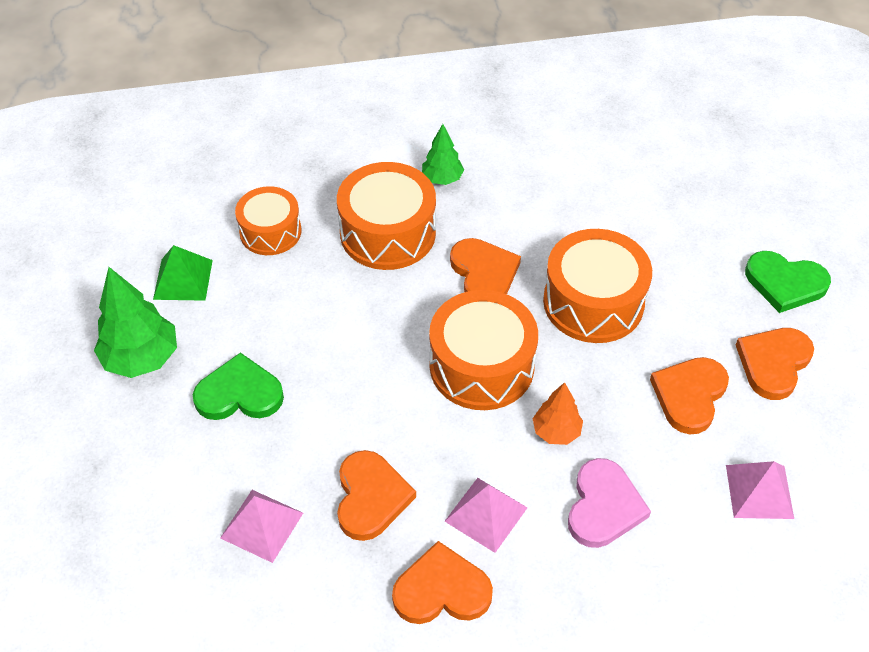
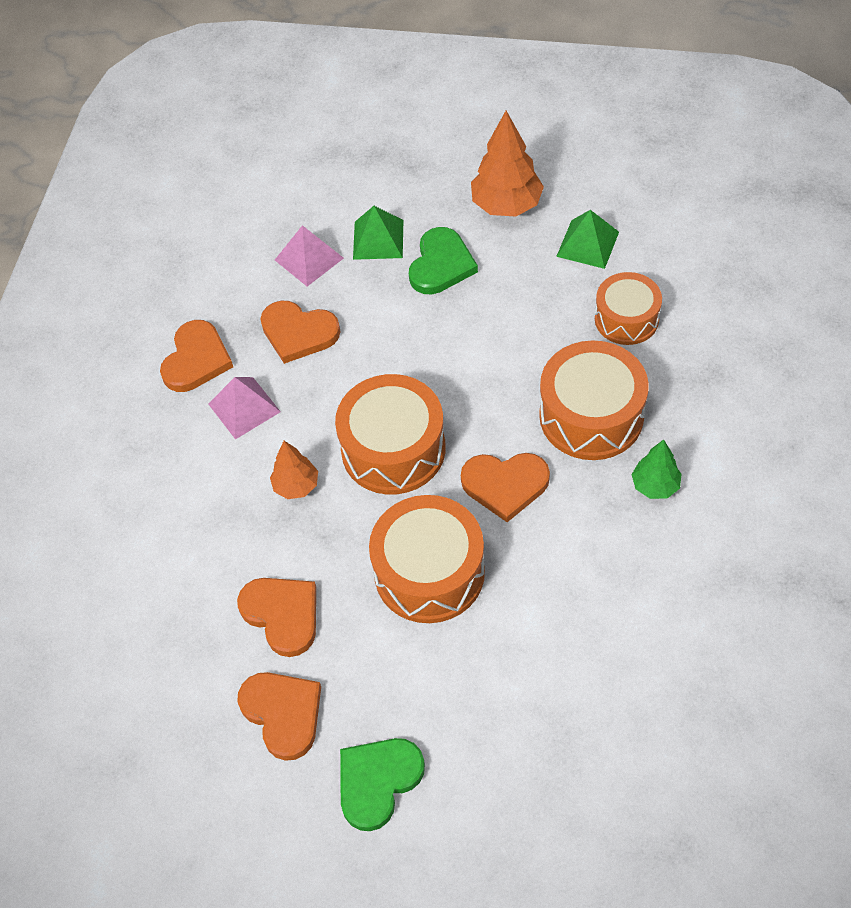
camera: 115 degrees right, 5 degrees up
(141, 358) = (506, 205): green tree -> orange tree
(216, 463) = (378, 239): none -> green pyramid
(603, 506) = (207, 496): pink heart -> none
(759, 491) = (158, 629): pink pyramid -> none

